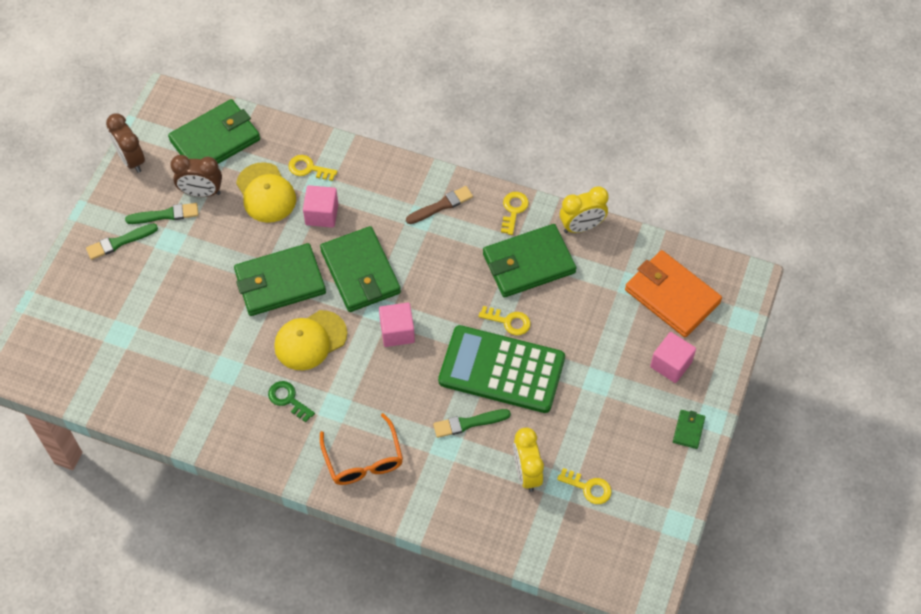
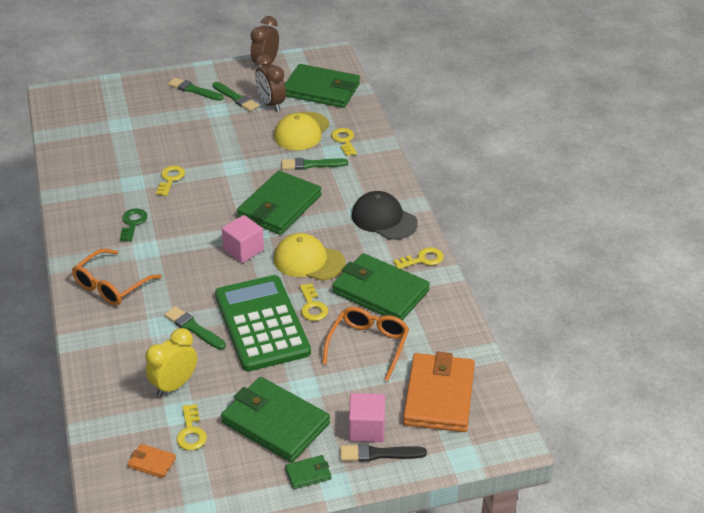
camera: 55 degrees right, 20 degrees down
(247, 336) = (170, 179): none -> yellow key
(280, 282) = (231, 173): green wallet -> green wallet (275, 423)
(310, 340) = (194, 210): yellow cap -> yellow cap (308, 261)
(322, 214) = (311, 165): pink cube -> green brush
(441, 205) = (384, 219): brown brush -> black cap
(581, 226) = (449, 306): yellow clock -> none
(583, 309) = (368, 345): none -> orange glasses
(602, 533) = (152, 462): none -> orange wallet
(701, 371) = (379, 454): none -> black brush

